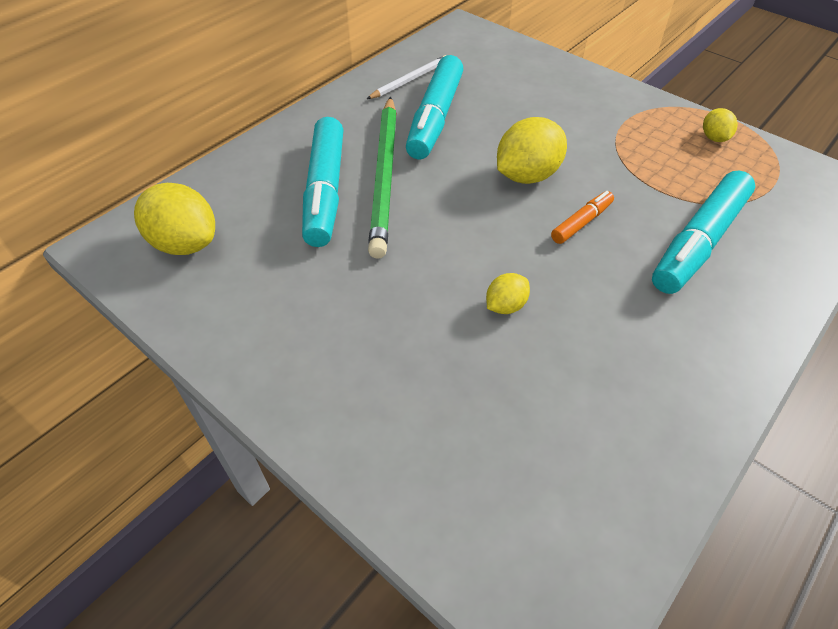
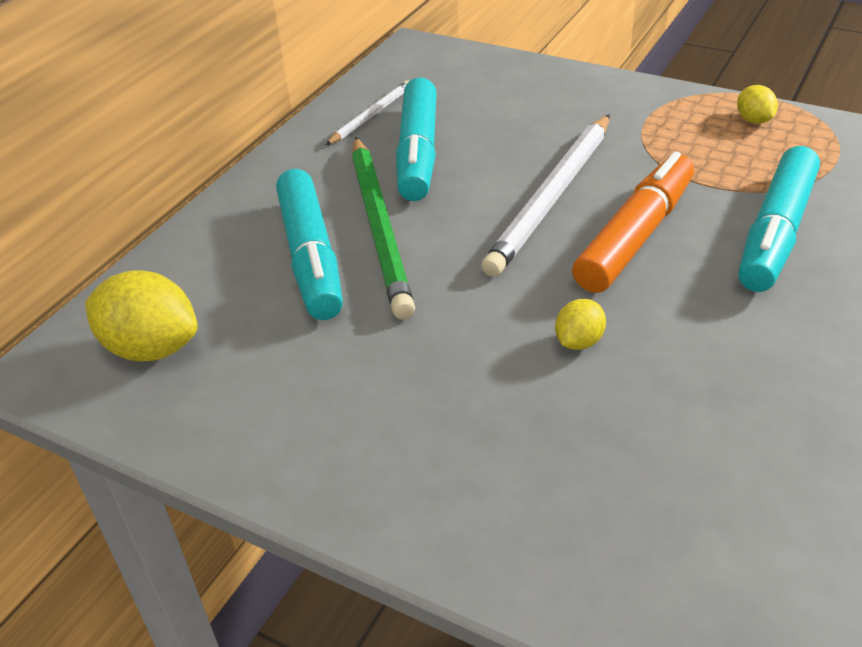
camera: 10 degrees left, 10 degrees down
(527, 175) = (552, 197): yellow lemon -> white pencil
(581, 223) = (635, 236): orange marker -> orange marker, size x2.03

